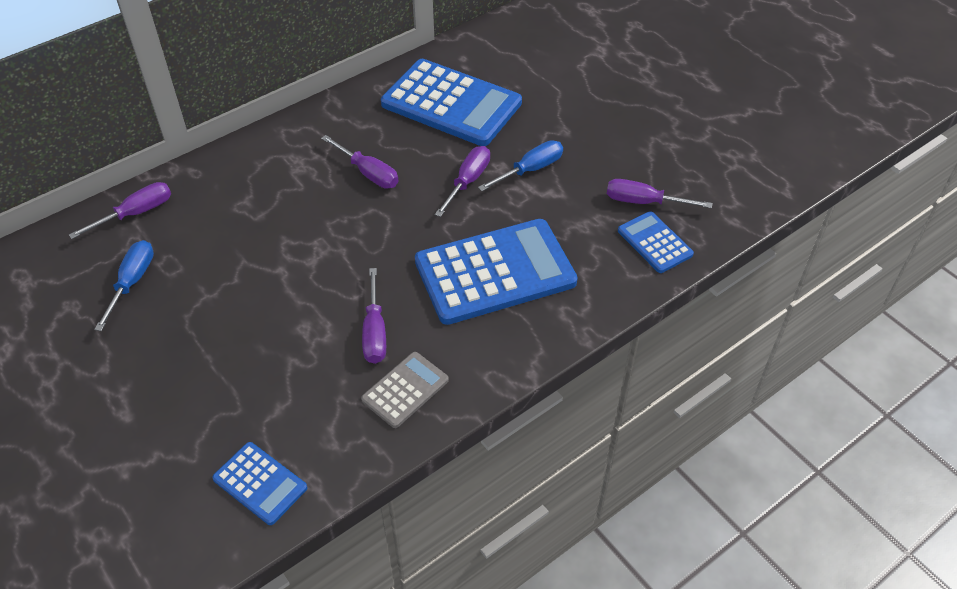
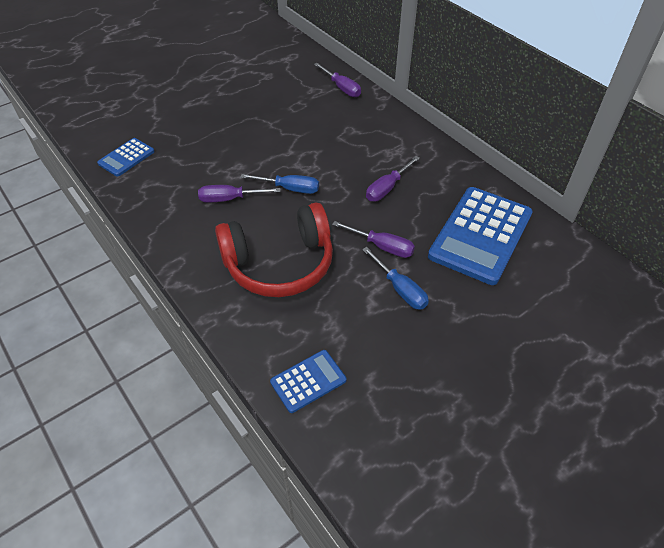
camera: 90 degrees right, 0 degrees up
(132, 282) = (283, 94): blue screwdriver -> blue screwdriver (289, 188)
(405, 390) = (178, 216): grey calculator -> none
(495, 272) = (279, 263): blue calculator -> red headphones
(644, 202) = (362, 377): purple screwdriver -> none

